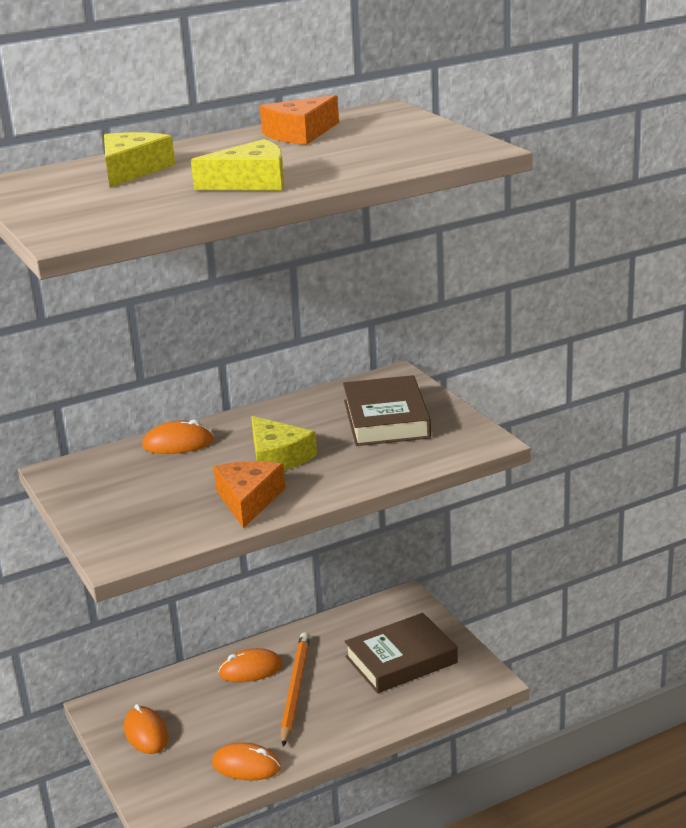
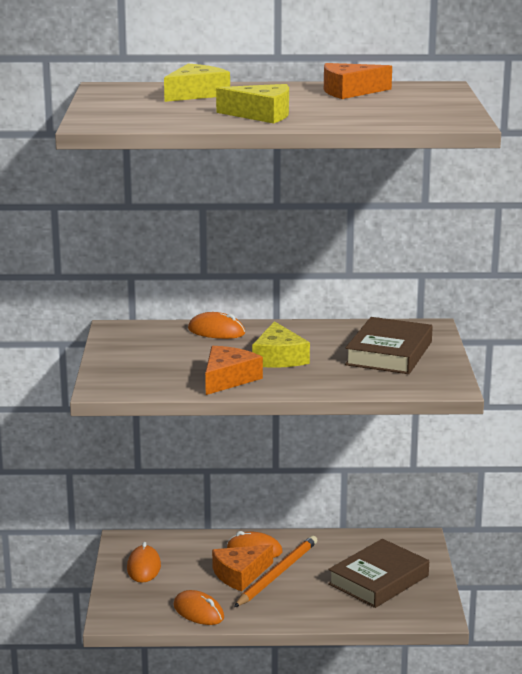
camera: 25 degrees right, 5 degrees down
(257, 704) = (240, 574): none -> orange cheese
(401, 660) = (378, 580): brown book -> brown book turned 45 degrees counterclockwise

